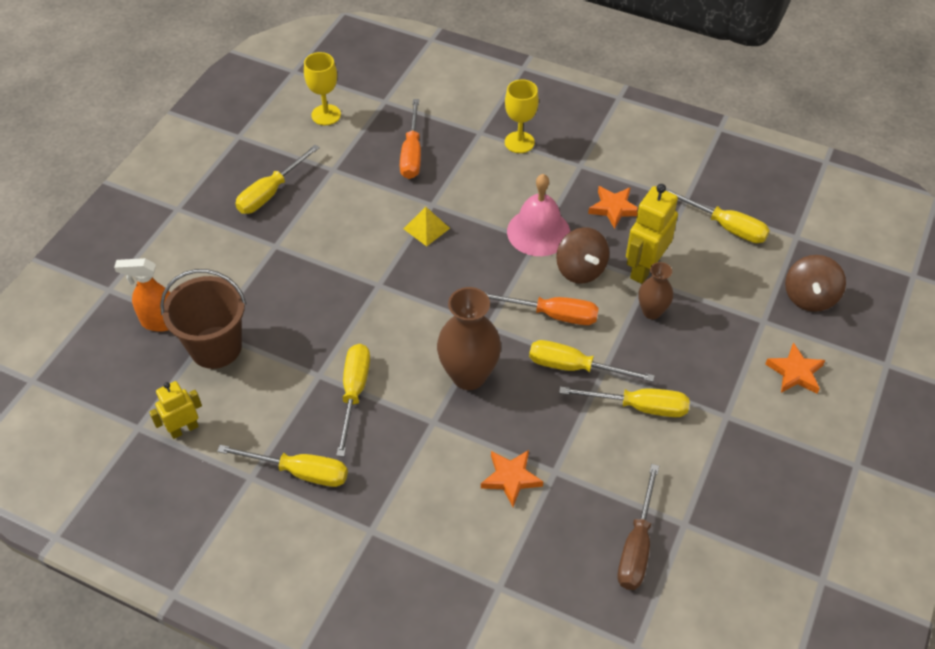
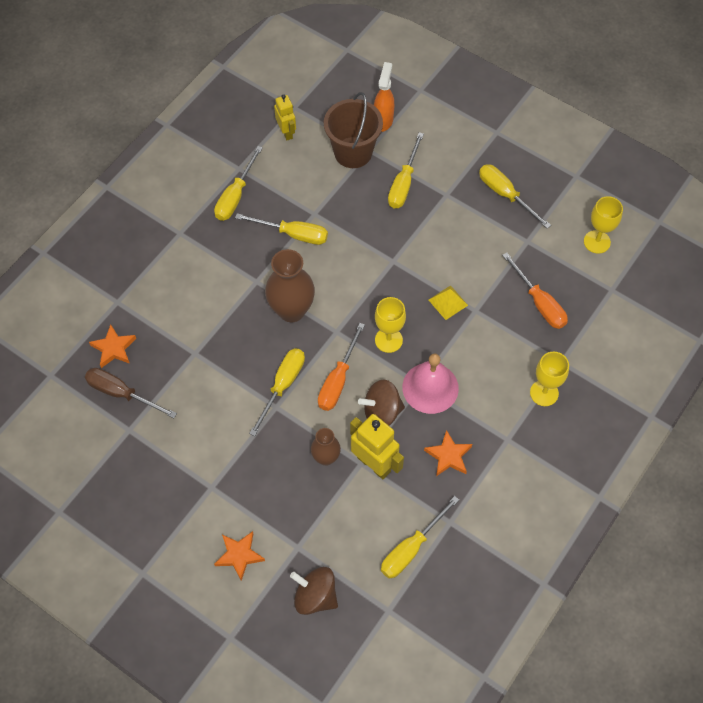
camera: 100 degrees right, 10 degrees up
(412, 153) = (539, 303): orange screwdriver -> orange screwdriver turned 135 degrees counterclockwise
(488, 275) = (388, 340): none -> yellow goblet
(511, 478) = (196, 323): orange star -> orange star (114, 348)
(639, 407) = (235, 424): yellow screwdriver -> yellow screwdriver (403, 183)

